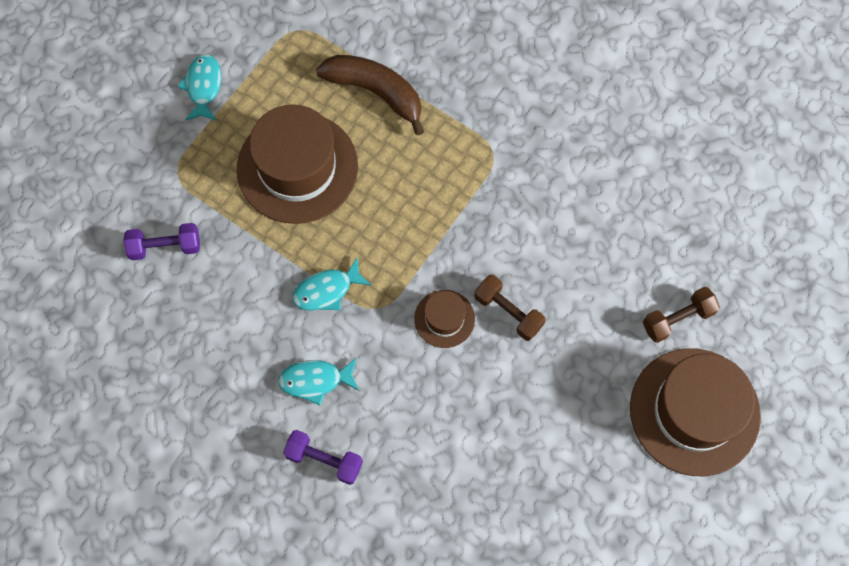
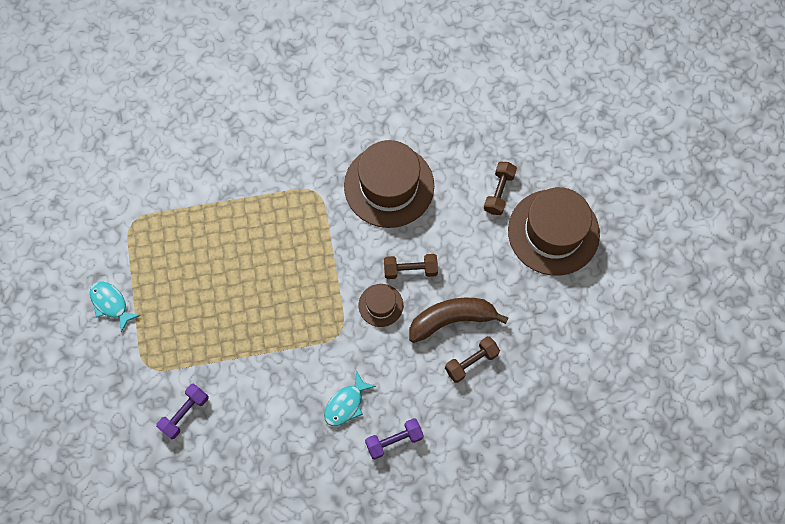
camera: 45 degrees left, 0 degrees up
(297, 167) = (215, 299): brown hat -> brown hat (389, 186)
(327, 290) = (302, 350): turquoise fish -> none
(376, 92) = (216, 217): brown banana -> brown banana (452, 320)
(476, 459) = (471, 362): none -> brown dumbbell

